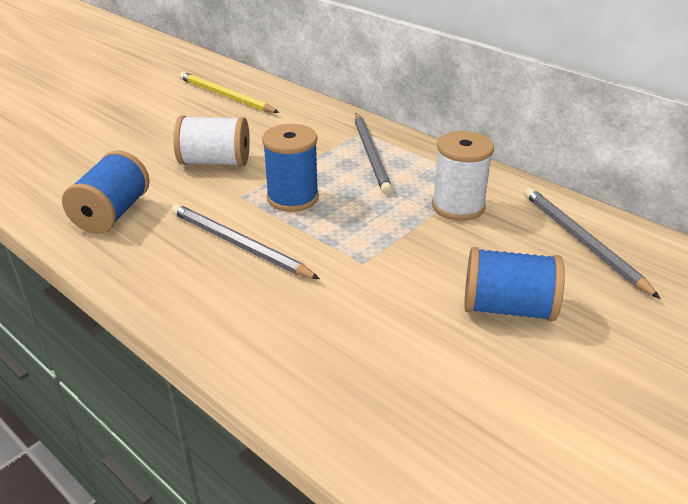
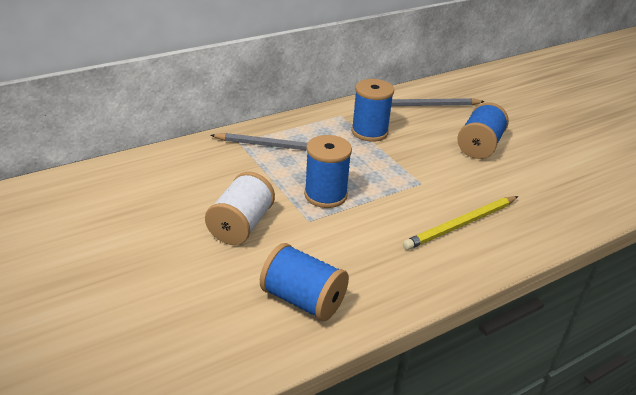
camera: 75 degrees left, 0 degrees up
(225, 96) = (101, 198): yellow pencil -> yellow pencil (461, 225)
(239, 244) = (381, 232): grey pencil -> none
(458, 206) = (369, 132): white spool -> blue spool

